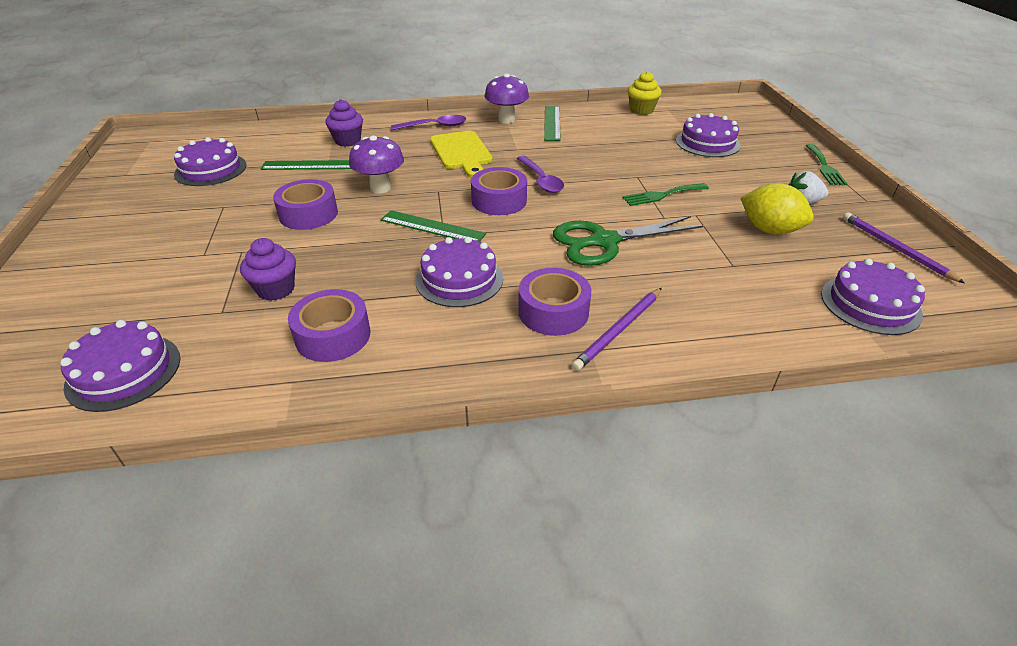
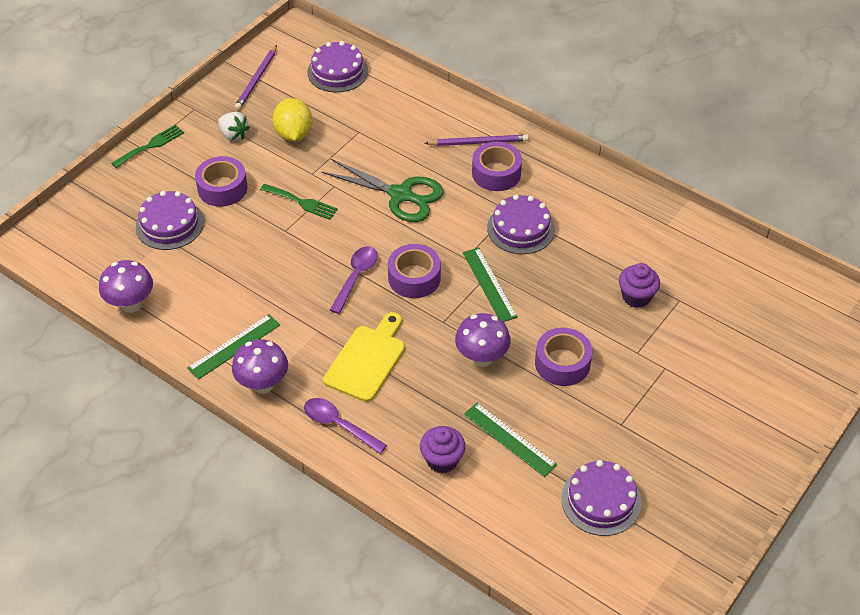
camera: 135 degrees left, 10 degrees up
(124, 372) = (753, 289): purple cake -> none
(333, 336) = (627, 238): purple tape -> purple tape (222, 188)
(641, 110) = (131, 304): yellow cupcake -> purple mushroom

